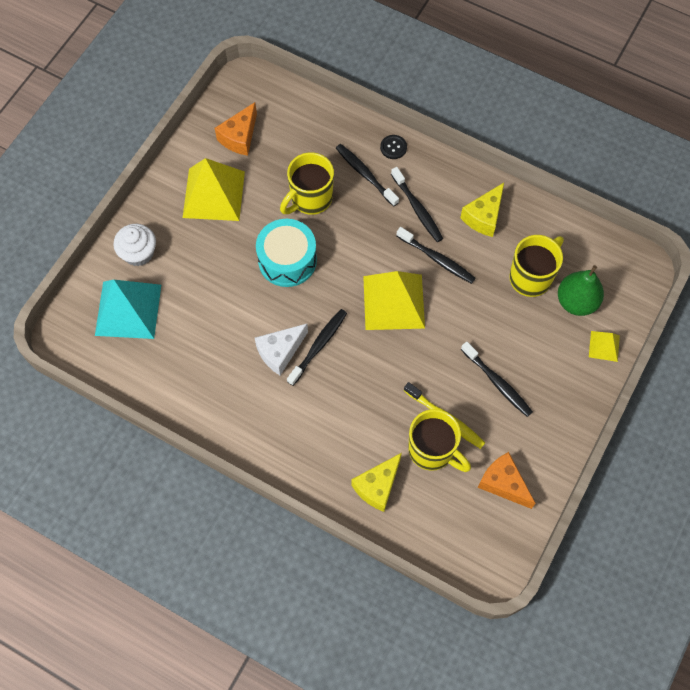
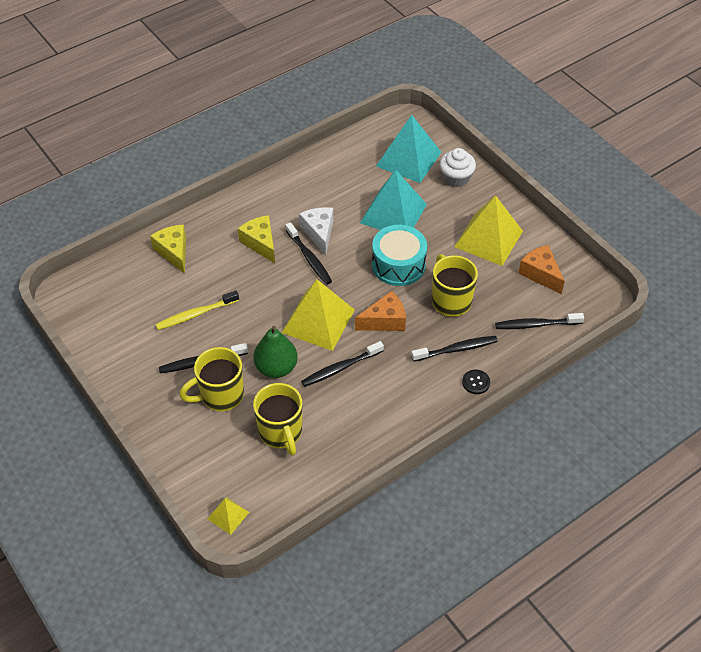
camera: 115 degrees right, 15 degrees down
(218, 292) = (393, 213): none -> turquoise pyramid
(417, 209) = (399, 374): black toothbrush -> black toothbrush (536, 325)
(432, 450) = (176, 295): yellow mug -> yellow mug (220, 395)
(484, 217) = (363, 423): yellow cheese -> yellow cheese (260, 243)
(503, 483) = (119, 329): orange cheese -> orange cheese (385, 321)
(576, 302) = (235, 457): green pear -> green pear (276, 368)
(604, 346) = (180, 458): yellow pyramid -> yellow pyramid (228, 515)

